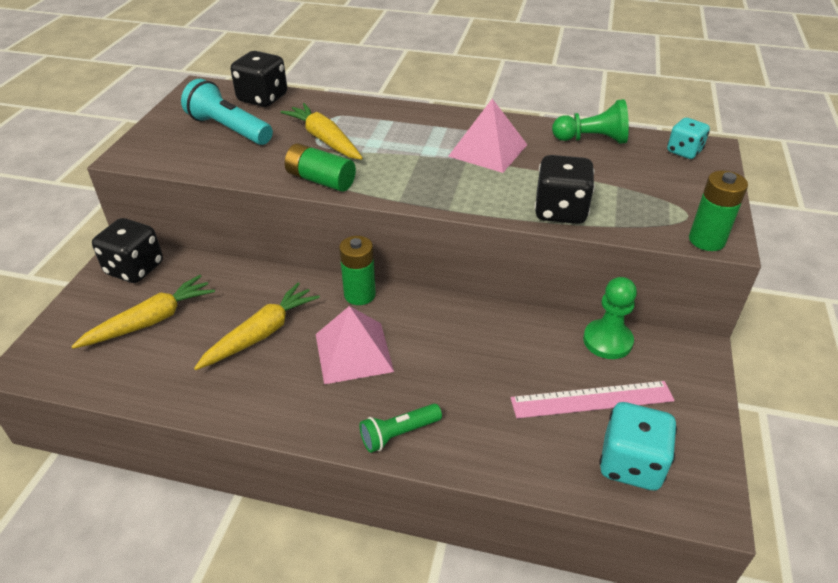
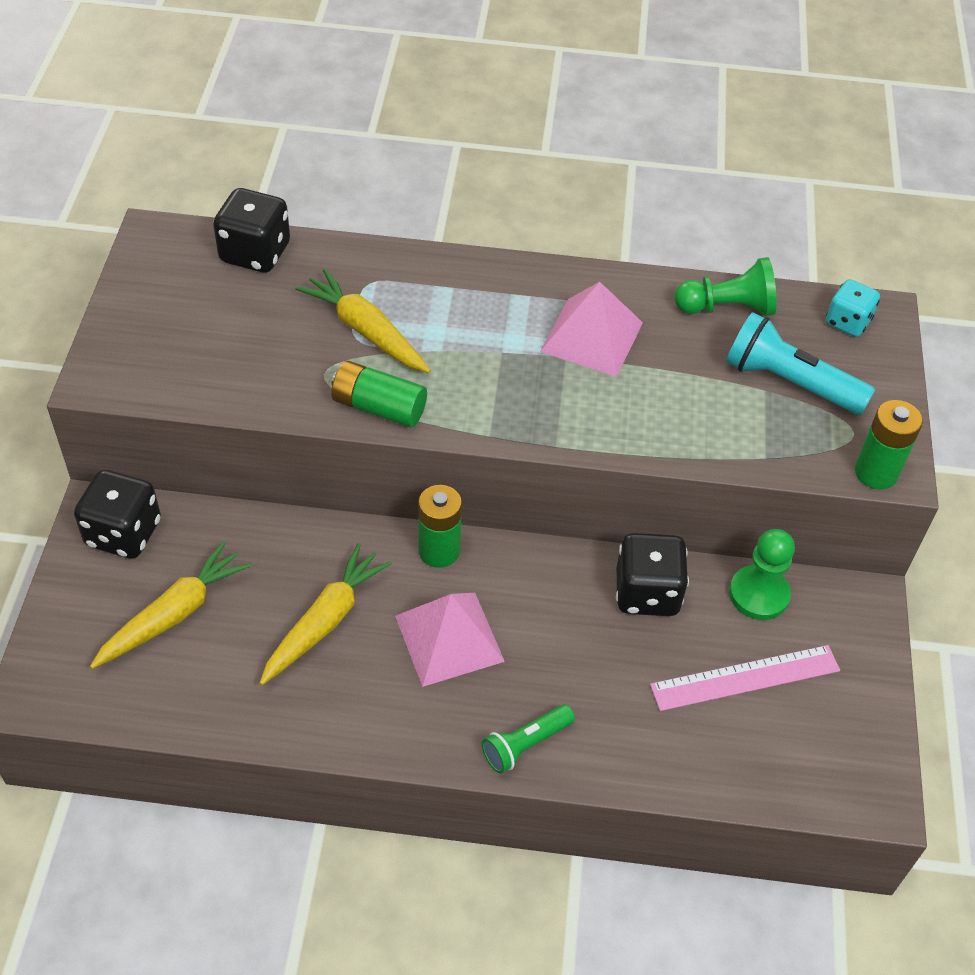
camera: 10 degrees left, 10 degrees up
(229, 129) = (225, 319): turquoise flashlight -> turquoise flashlight (790, 382)
(560, 211) = (696, 439): black dice -> black dice (647, 593)
(631, 464) = (793, 756): turquoise dice -> none

